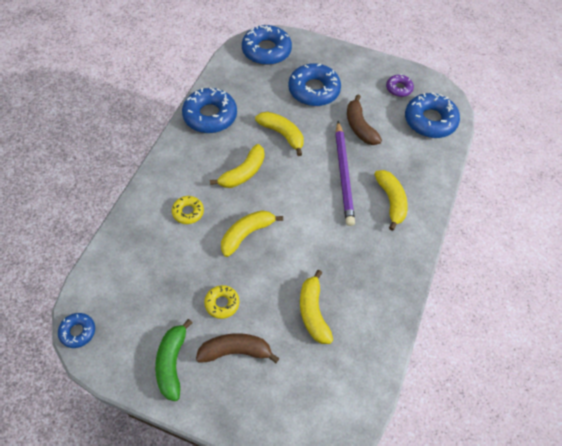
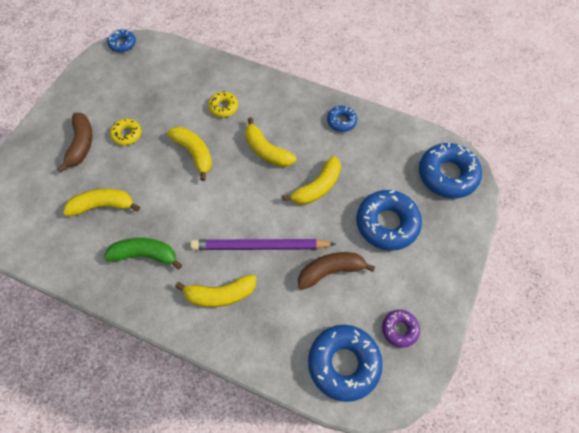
camera: 95 degrees right, 5 degrees up
(172, 363) = (83, 102): green banana -> green banana (145, 255)
(210, 116) = (341, 121): blue donut -> blue donut, size x0.53

